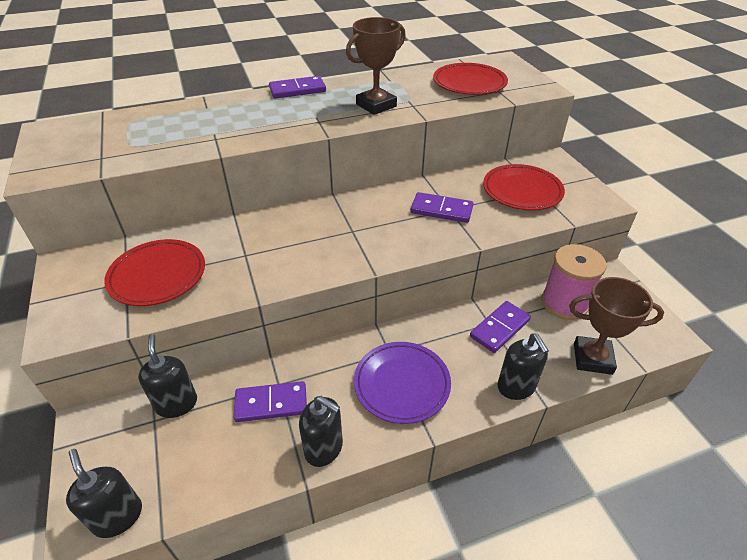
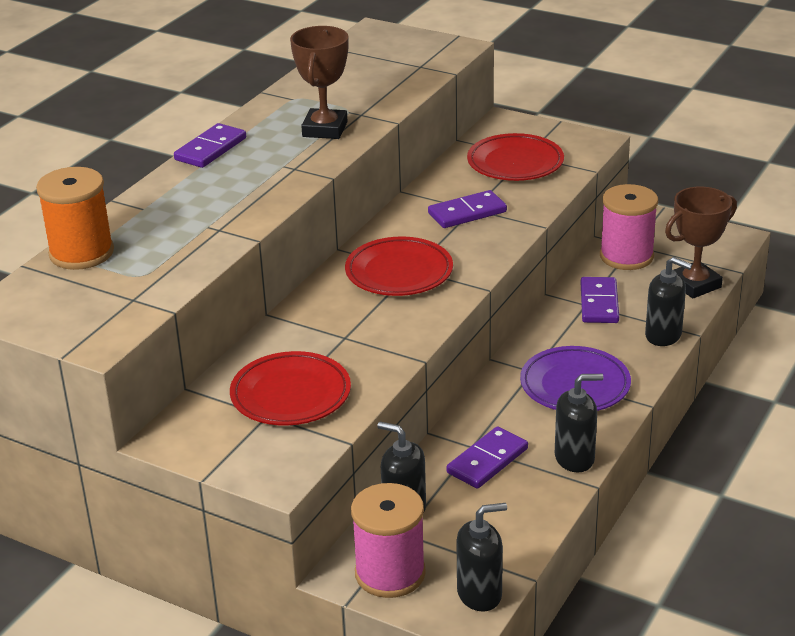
camera: 40 degrees left, 10 degrees down
(104, 447) = (390, 573): none -> pink spool
(118, 516) = (480, 594): black soap dispenser -> black soap dispenser turned 150 degrees clockwise
(135, 118) = (81, 253): none -> orange spool
(469, 83) = (380, 70): red plate -> red plate (399, 272)

